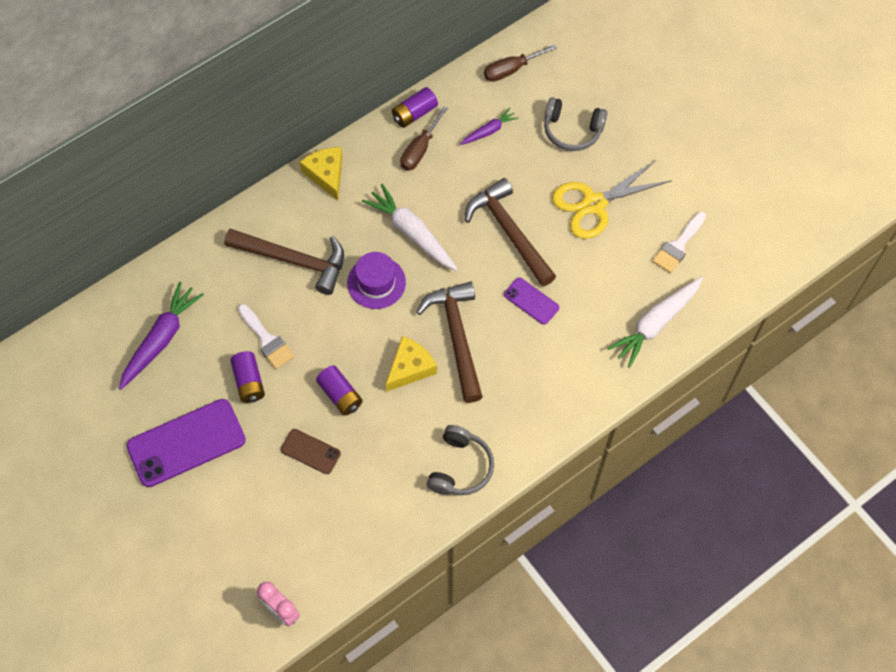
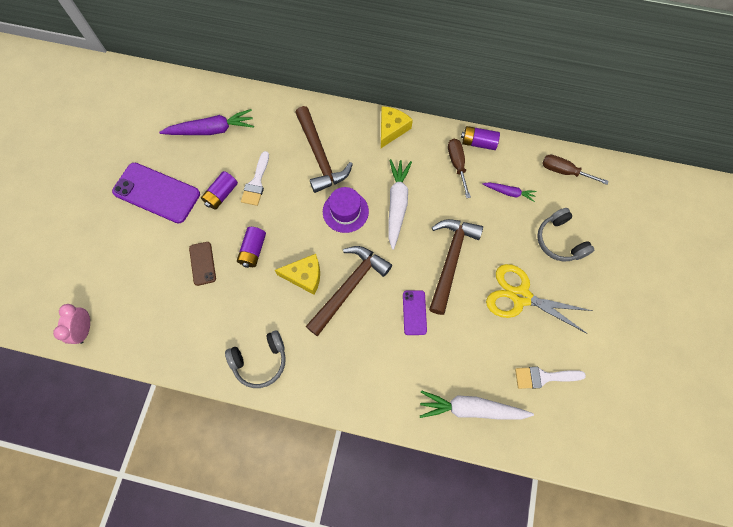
camera: 50 degrees right, 5 degrees up
(420, 150) = (457, 165): brown screwdriver -> brown screwdriver turned 90 degrees clockwise

